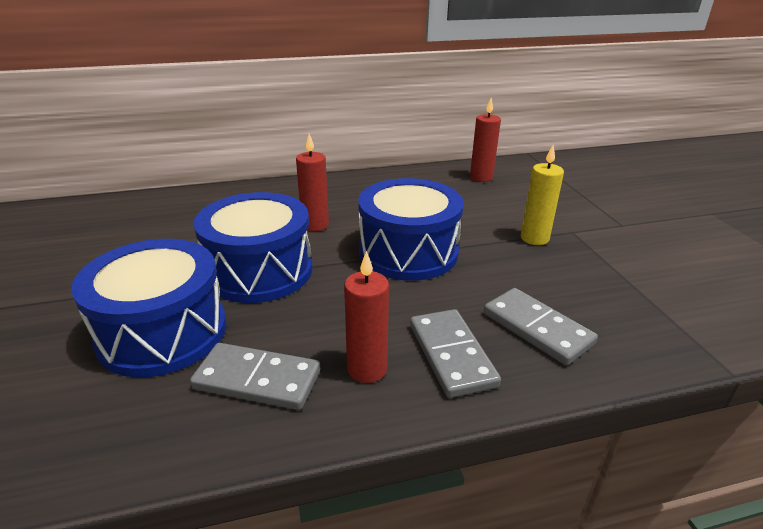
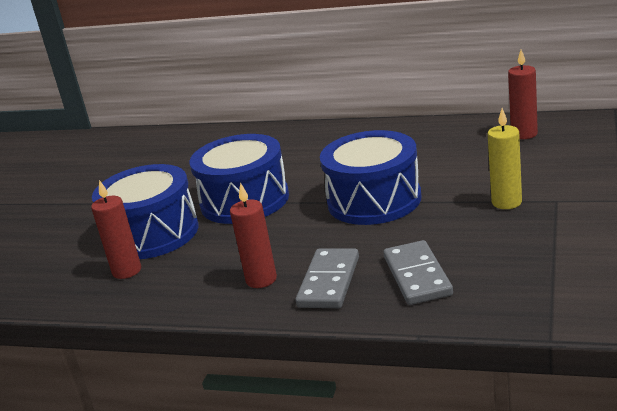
camera: 35 degrees right, 5 degrees down
(257, 379) = (188, 272): grey domino -> none
(315, 225) = (317, 168): red candle -> red candle (127, 271)

